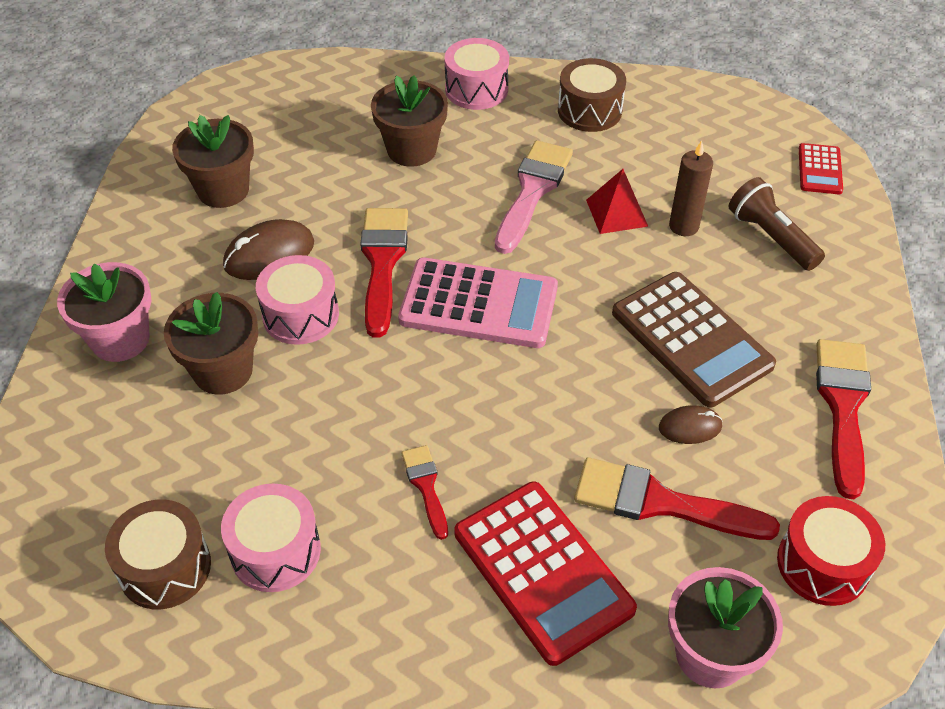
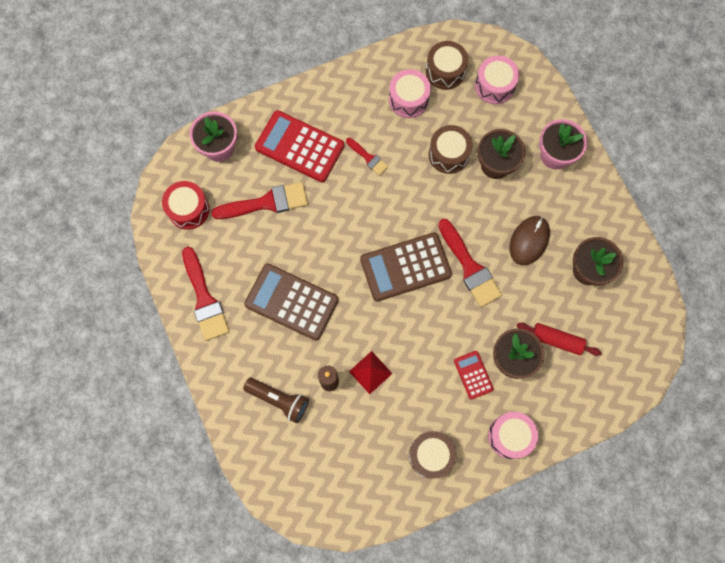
camera: 150 degrees right, 25 degrees up
(284, 423) = (448, 154): none -> brown drum
(300, 315) = (485, 213): pink drum -> pink drum (494, 86)
(337, 143) = (556, 340): none -> red rolling pin
(479, 304) = (405, 267): pink calculator -> brown calculator
(532, 191) = (425, 364): pink brush -> none
(690, 427) = (270, 249): brown mouse -> none
(820, 169) = (271, 477): red calculator -> red calculator (473, 375)

